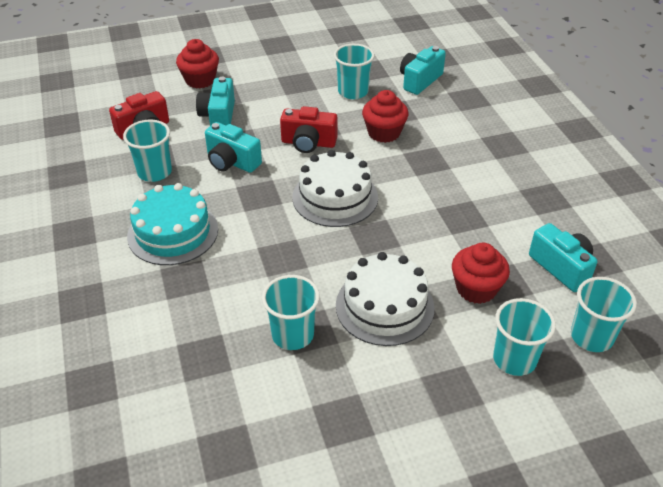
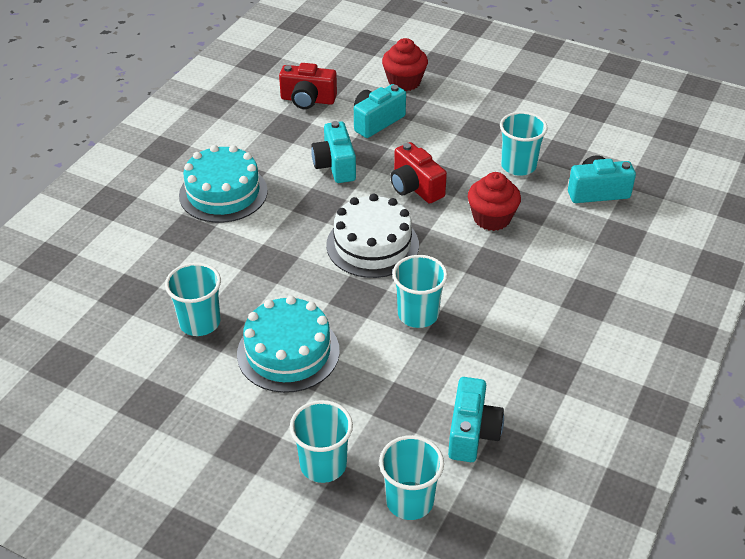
camera: 45 degrees right, 0 degrees up
(154, 172) = (271, 139): turquoise cup -> turquoise cup (418, 314)
(384, 306) = (288, 352): white cake -> turquoise cake
(476, 289) = (375, 393): red cupcake -> none

